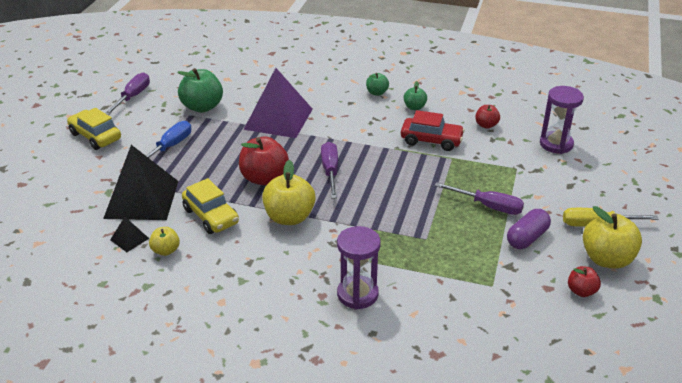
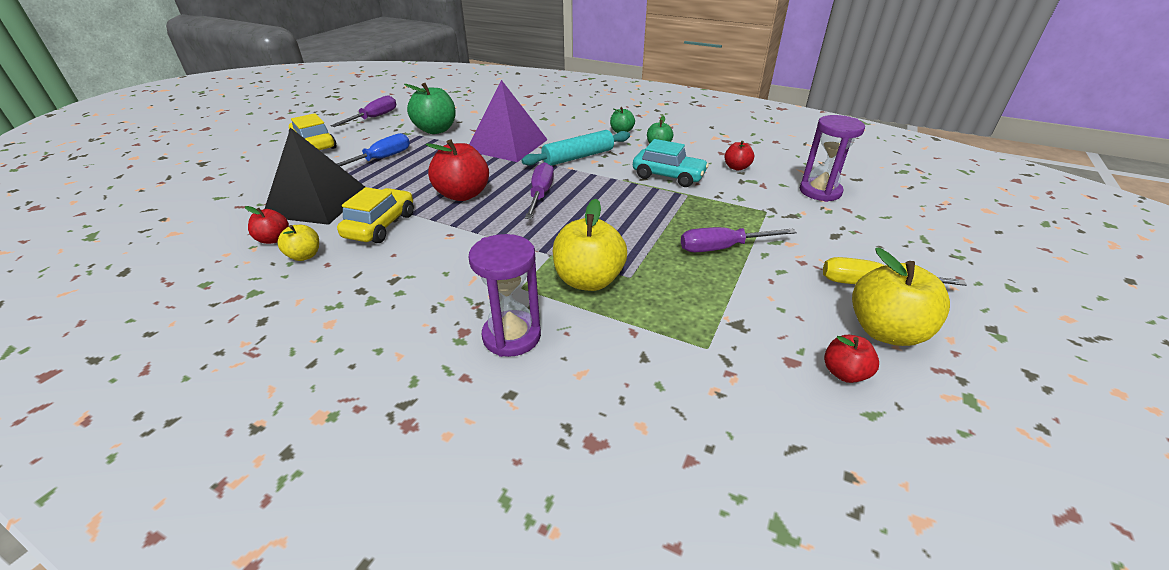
camera: 10 degrees right, 0 degrees up
(129, 239) = (273, 239): black pyramid -> red apple
(211, 216) = (380, 225): yellow car -> yellow car turned 135 degrees counterclockwise
(289, 217) = (469, 236): yellow apple -> yellow apple (588, 280)
(347, 127) = (578, 157): none -> turquoise rolling pin
(431, 140) = (668, 176): red car -> turquoise car
(488, 206) = (722, 248): purple screwdriver -> purple screwdriver turned 135 degrees clockwise
(527, 238) = (768, 290): purple capsule -> none

